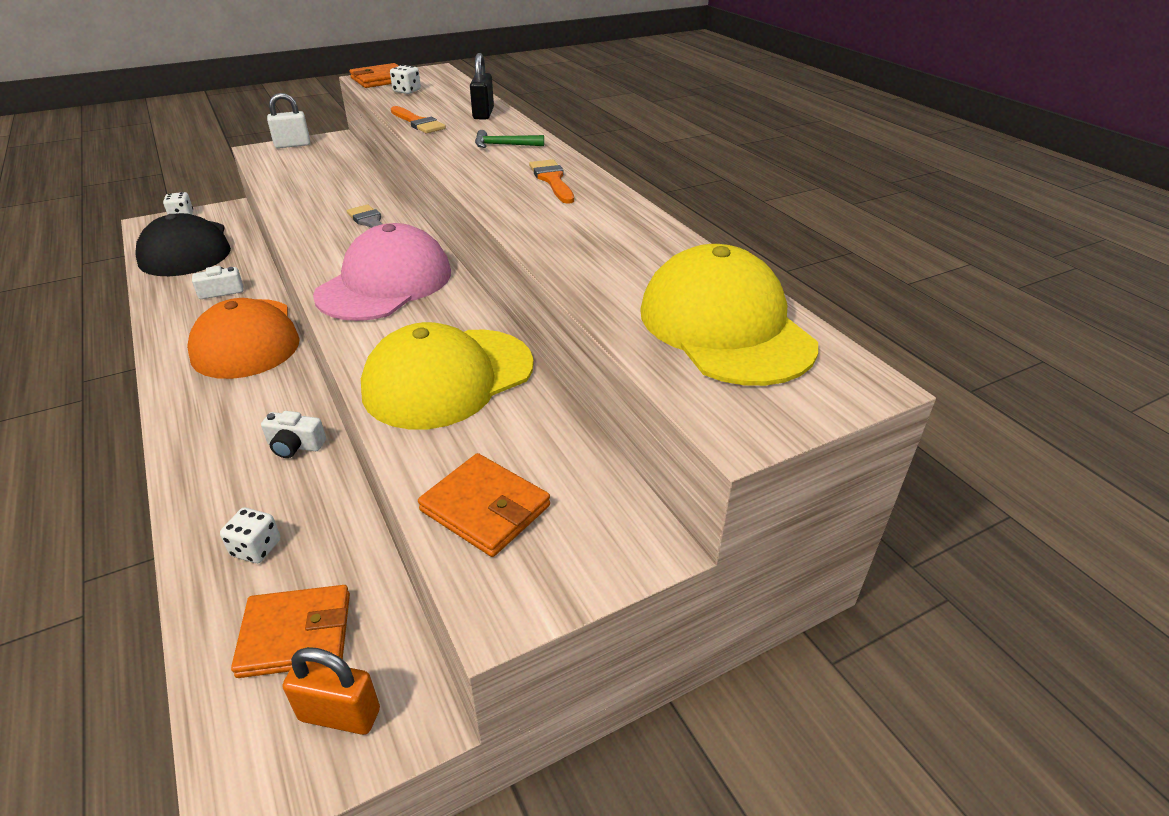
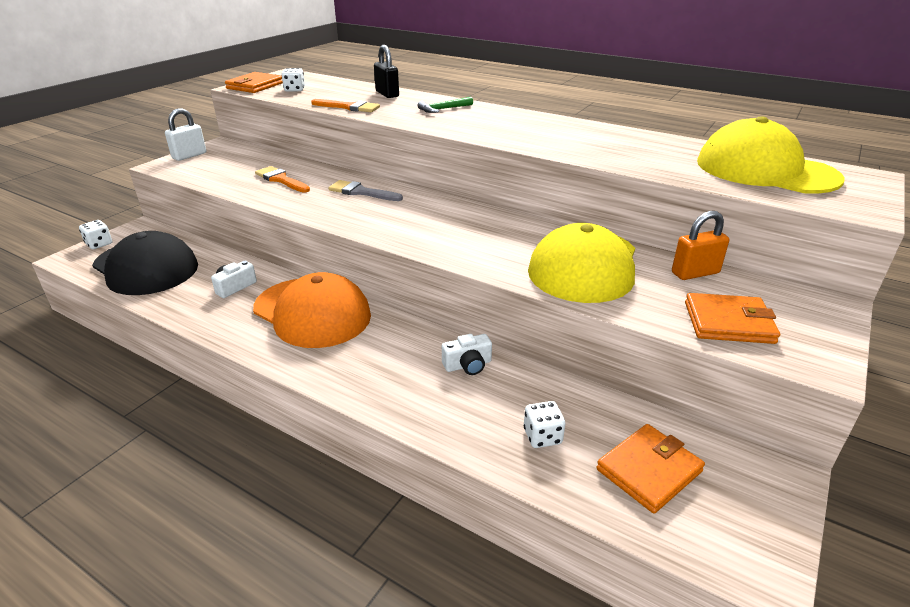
camera: 30 degrees left, 5 degrees down
(340, 714) = (743, 497): orange padlock -> orange padlock (695, 273)
(385, 283) = (440, 225): pink cap -> none
(552, 180) = (519, 122): orange brush -> orange brush (281, 180)

